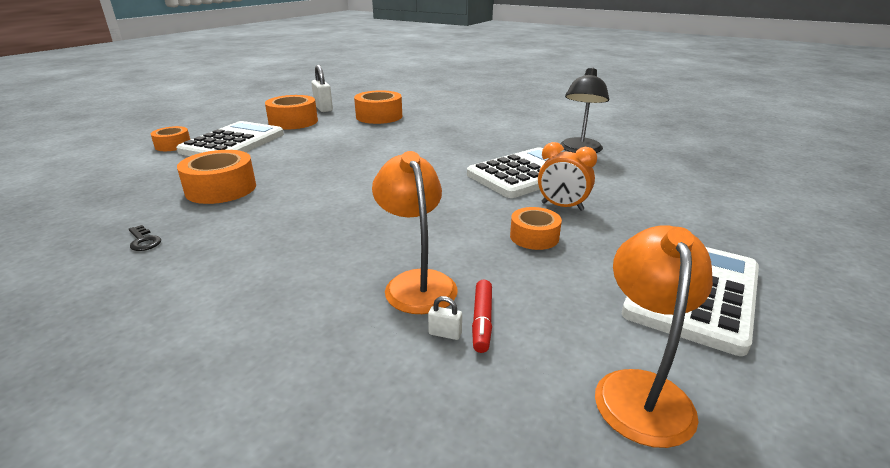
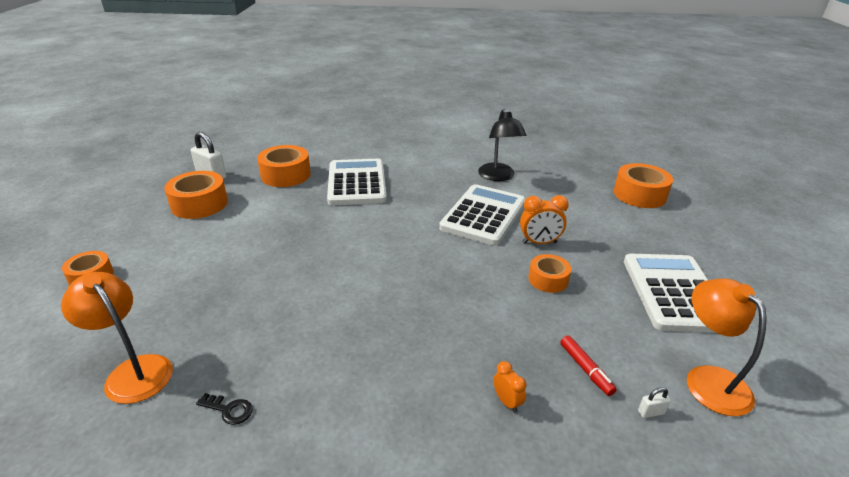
camera: 30 degrees left, 5 degrees up
(221, 189) = (230, 318): orange tape -> orange tape (639, 195)
(233, 143) = (164, 252): white calculator -> white calculator (356, 183)
(361, 316) = (507, 402): none -> orange clock
(416, 282) = (513, 355): orange lamp -> orange lamp (133, 371)
(445, 334) = (574, 390): white padlock -> white padlock (651, 412)

